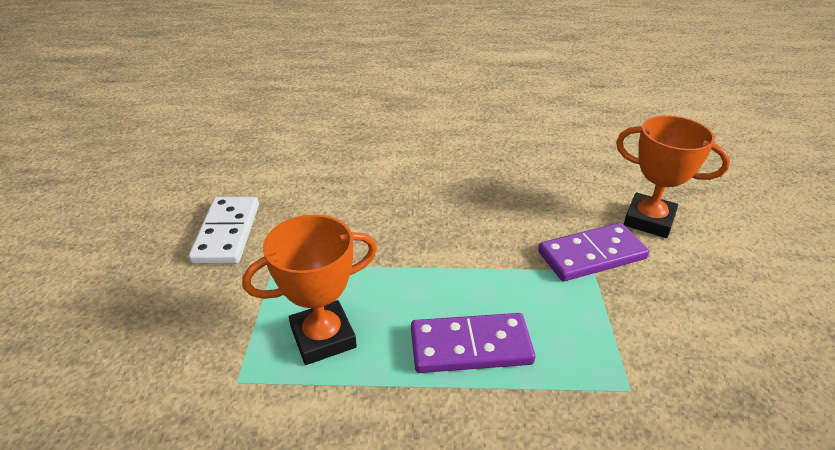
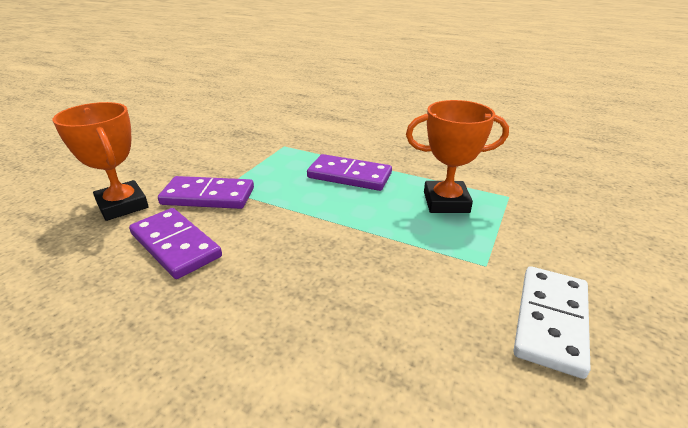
camera: 155 degrees left, 5 degrees down
(544, 203) = (176, 245): none -> purple domino

